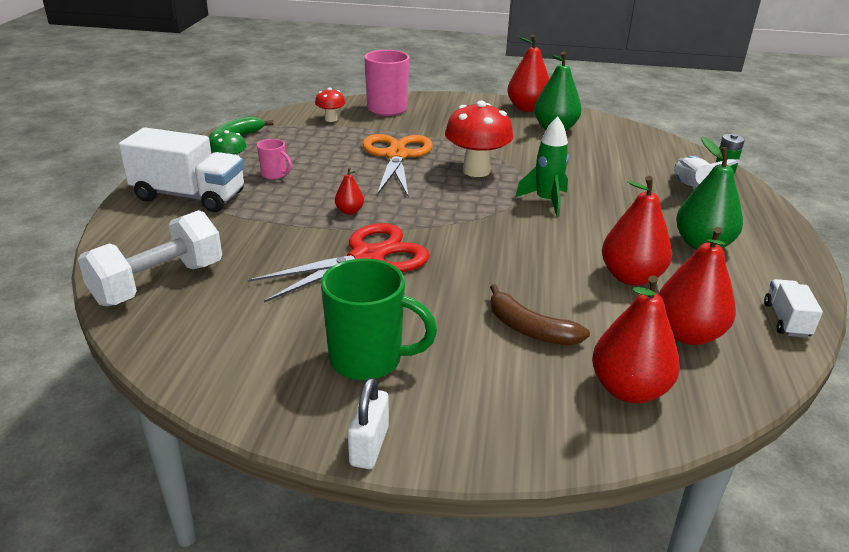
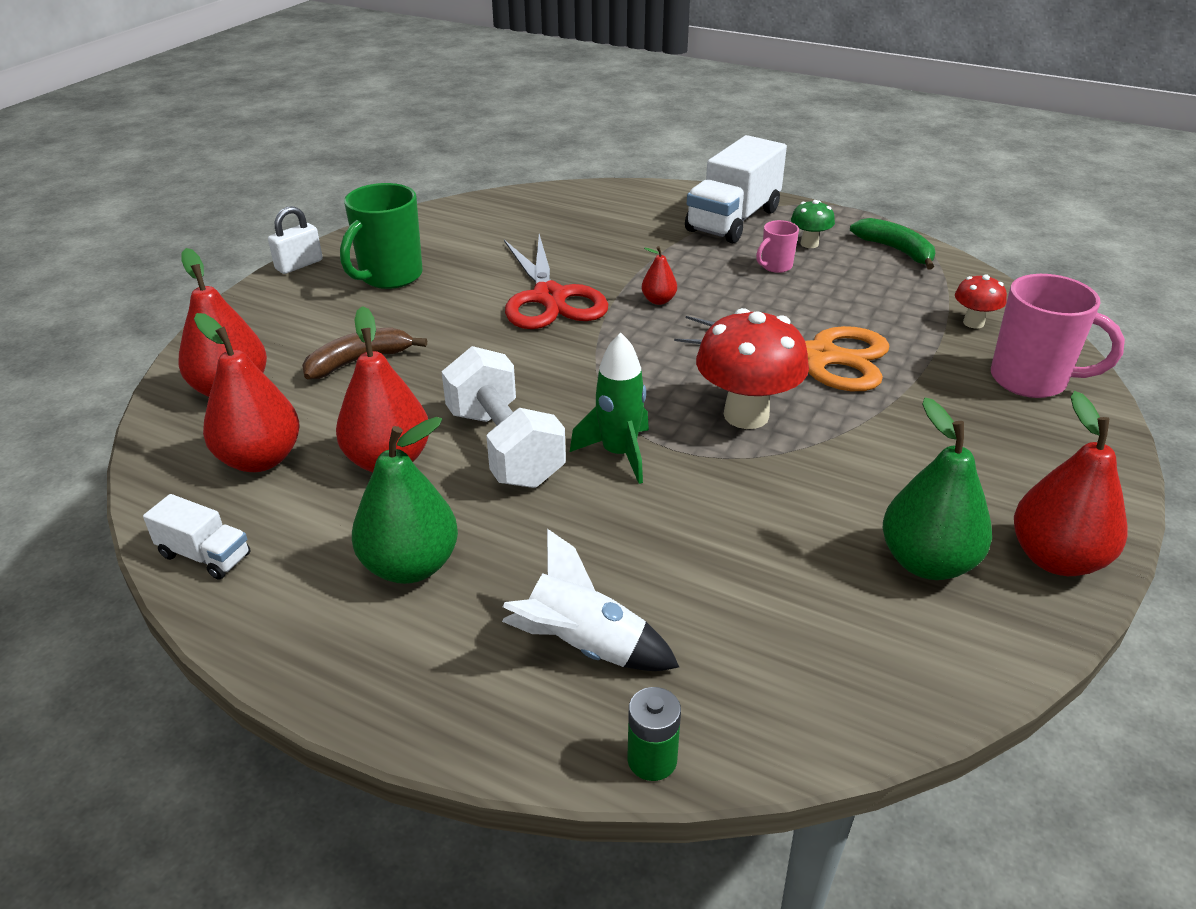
camera: 110 degrees right, 5 degrees up
(158, 283) = (568, 205): white dumbbell -> white dumbbell (504, 447)
(369, 446) = (299, 265): white padlock -> white padlock turned 75 degrees counterclockwise

